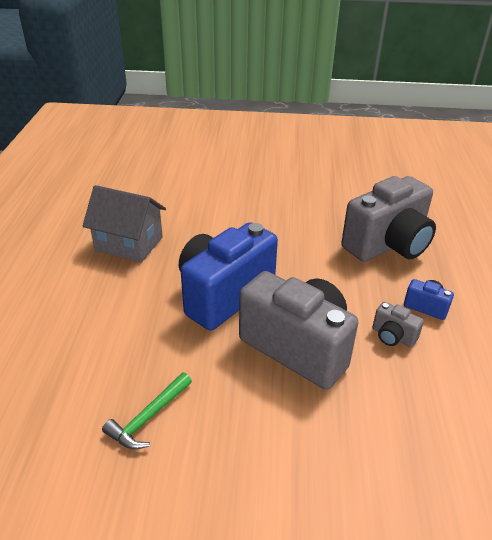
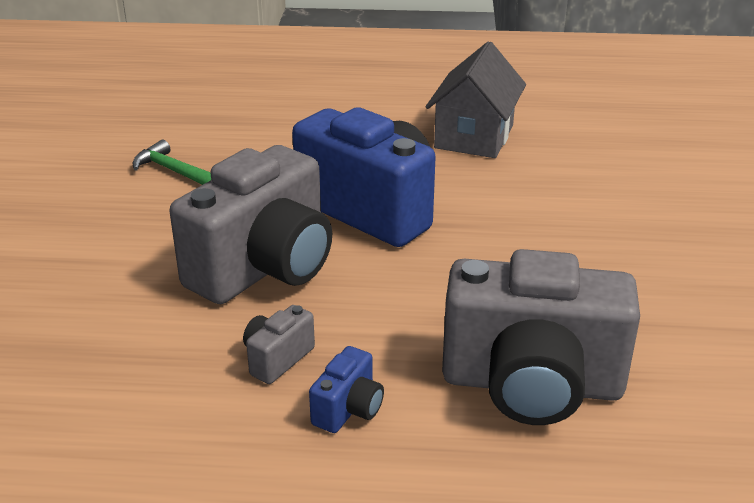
camera: 90 degrees right, 5 degrees down
(388, 245) = (532, 385): grey camera -> grey camera turned 45 degrees counterclockwise

